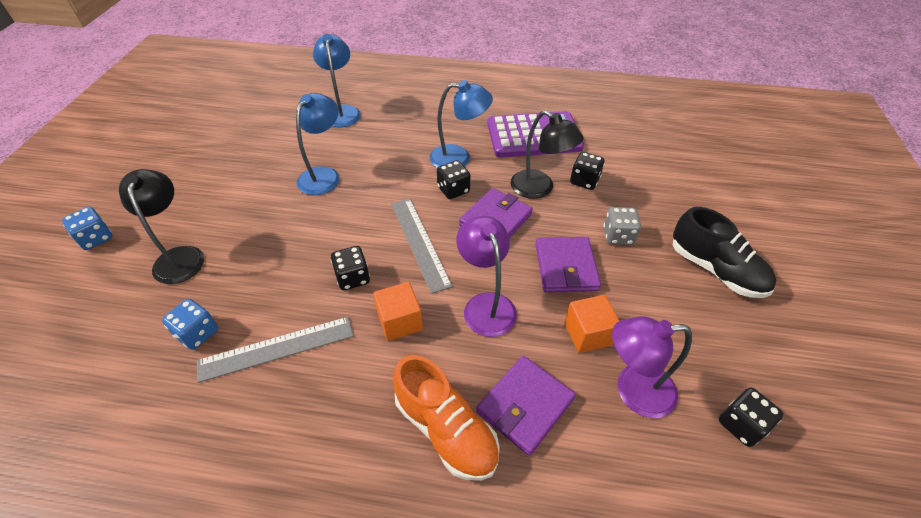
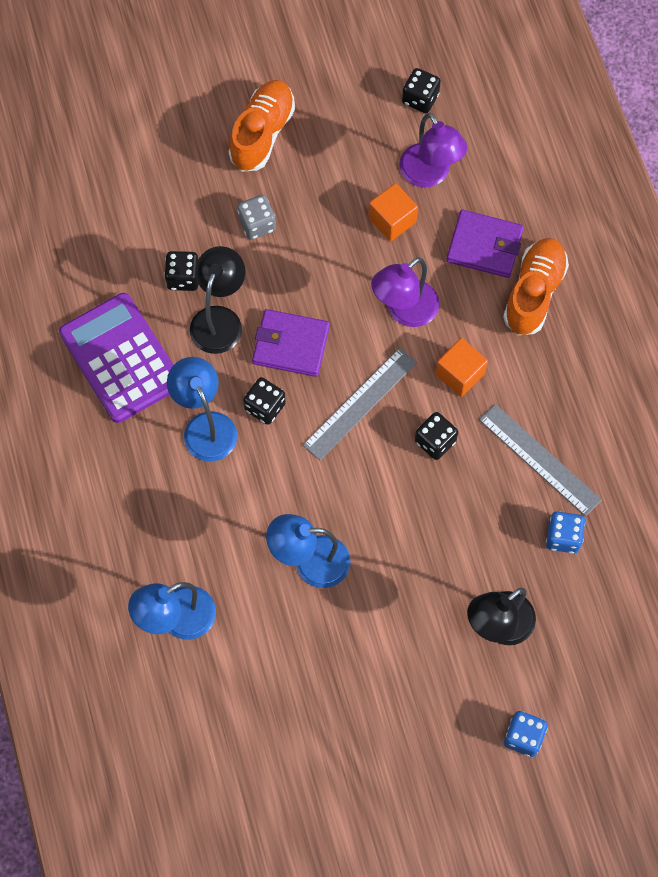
camera: 115 degrees left, 20 degrees up
(566, 267) = (323, 259): purple wallet -> none
(715, 270) = (262, 133): black shoe -> orange shoe

